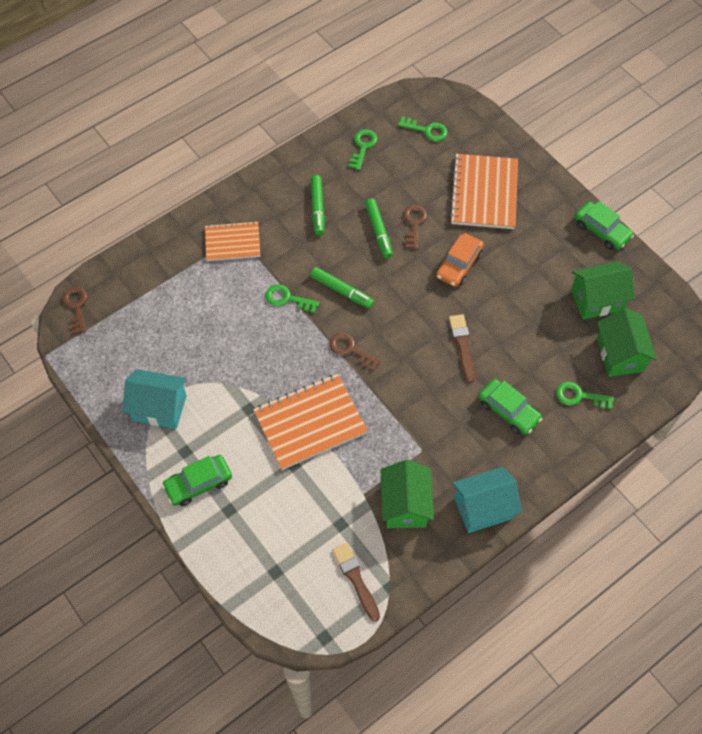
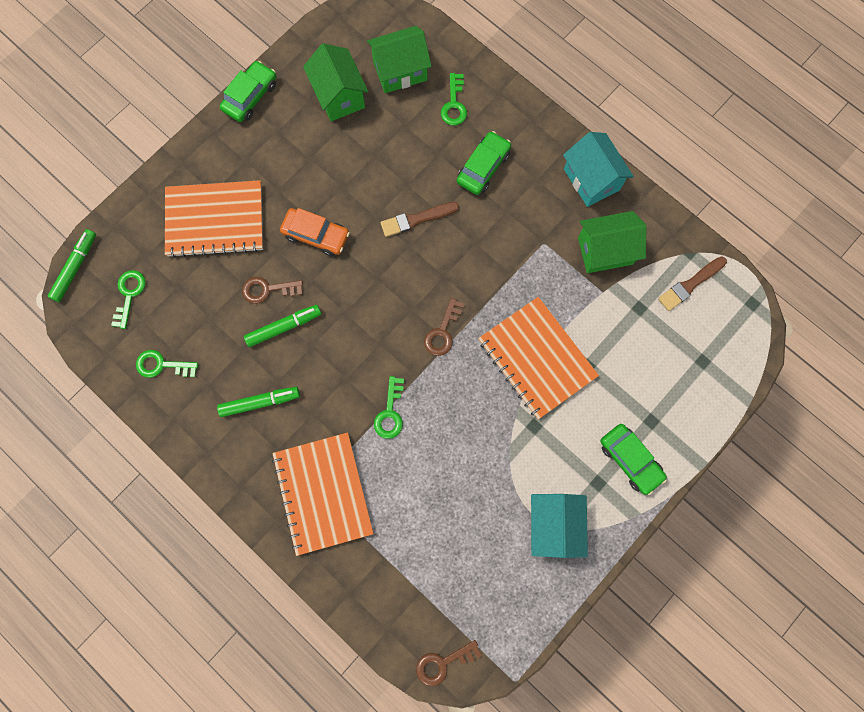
camera: 100 degrees left, 15 degrees up
(232, 242) = (323, 493): orange notebook -> orange notebook, size x1.60
(342, 291) = (370, 354): green marker -> green marker (75, 268)

